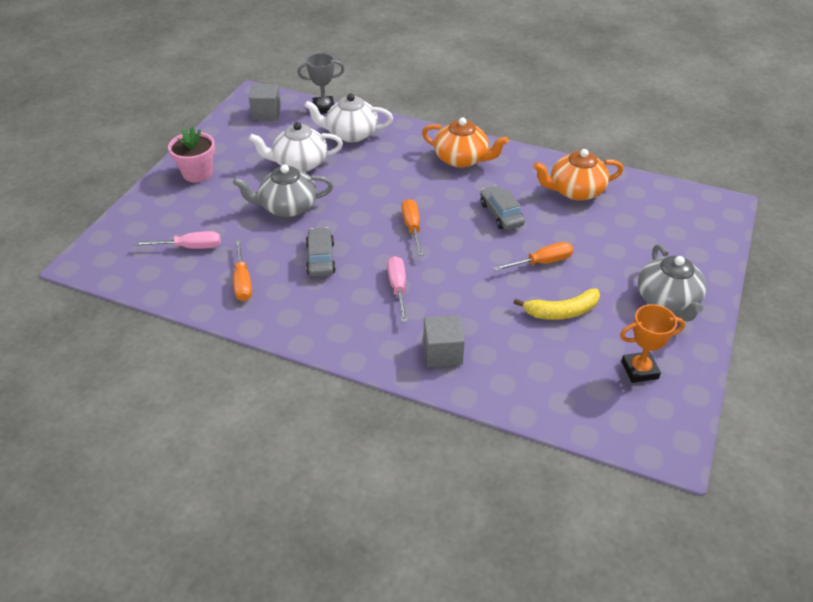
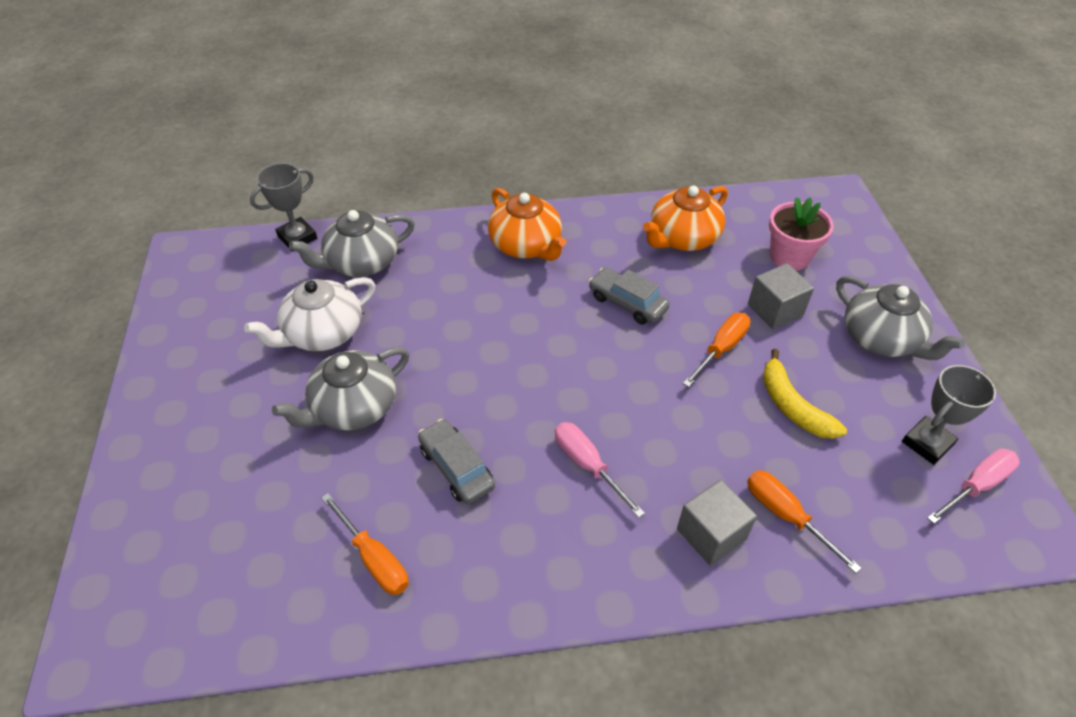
camera: 30 degrees left, 5 degrees up
(190, 247) = (254, 539): pink screwdriver -> pink screwdriver (976, 486)
(197, 173) = (181, 409): pink flower pot -> pink flower pot (789, 256)
(266, 113) = (221, 274): grey cube -> grey cube (775, 310)
(351, 134) = (361, 262): white teapot -> grey teapot
(412, 228) = (539, 367): orange screwdriver -> orange screwdriver (785, 515)
(462, 159) = (526, 245): orange teapot -> orange teapot turned 60 degrees clockwise
(561, 311) = (792, 406): yellow banana -> yellow banana turned 105 degrees clockwise
(639, 370) = (927, 443): orange trophy -> grey trophy

